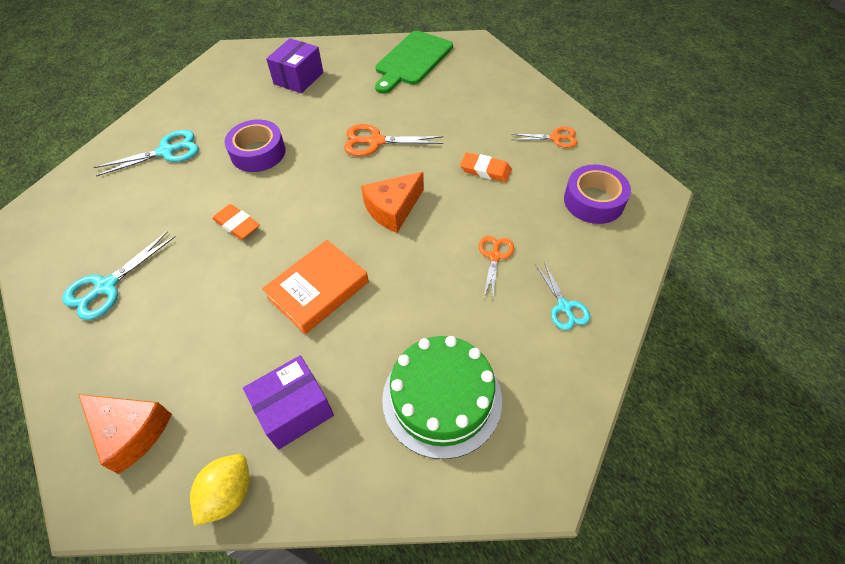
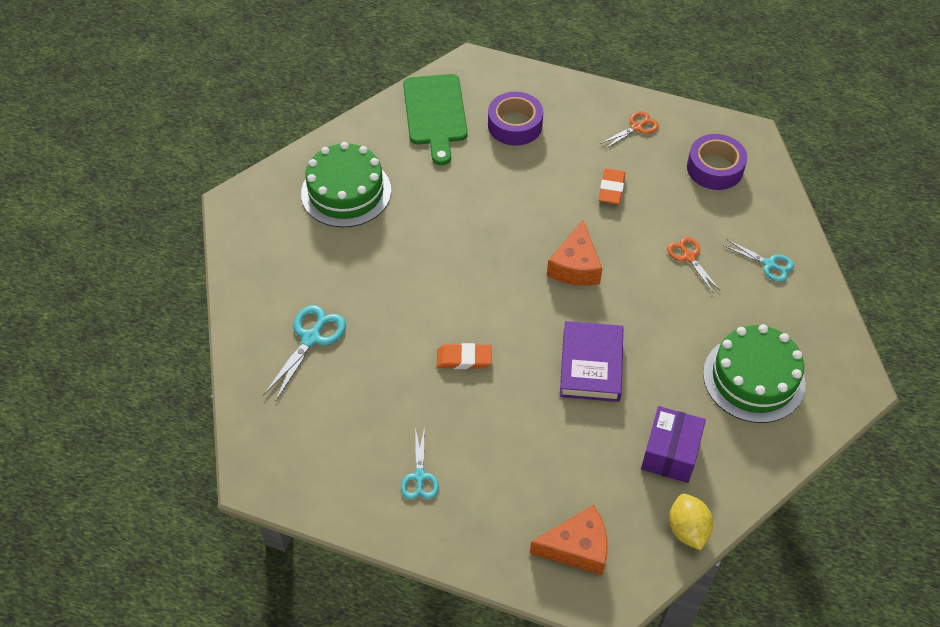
camera: 40 degrees left, 0 degrees up
(106, 287) = (419, 477): turquoise scissors -> turquoise scissors, size x0.66
(258, 153) = (401, 287): purple tape -> purple tape (515, 125)
(298, 78) = (346, 192): purple box -> green cake
(318, 290) = (591, 365): orange book -> purple book
(375, 141) = (494, 215): orange scissors -> none
(485, 170) = (611, 189): orange eraser -> orange eraser turned 60 degrees counterclockwise

